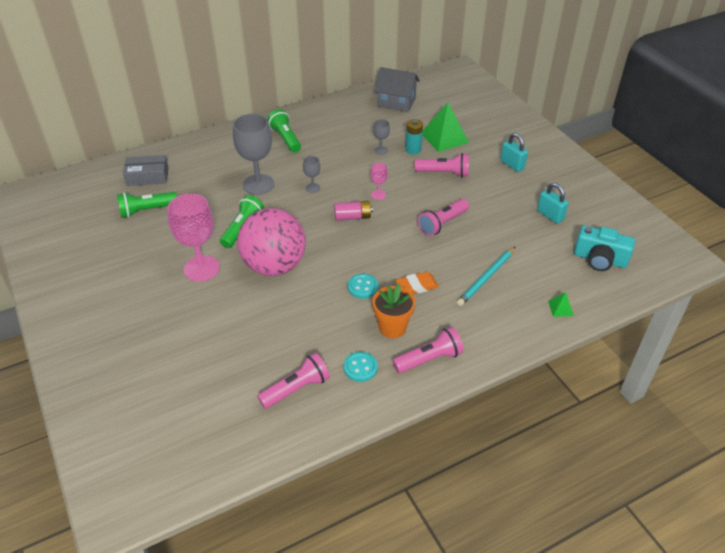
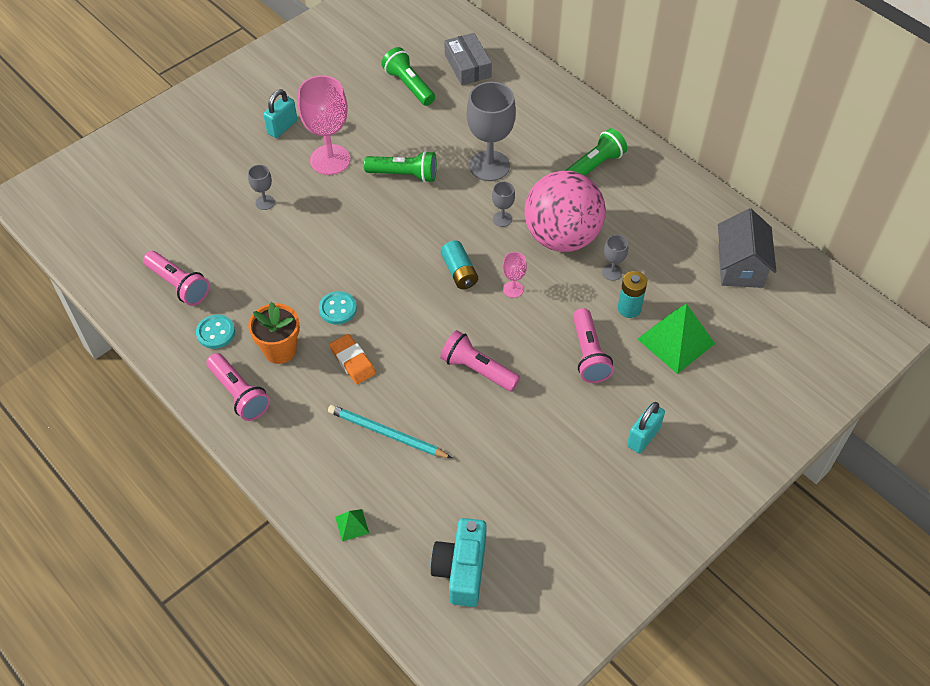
camera: 75 degrees right, 10 degrees up
(228, 316) = (265, 202): none -> grey goblet
(274, 266) = (351, 220): pink ball -> pink ball (561, 237)
(352, 217) = (459, 272): pink battery -> turquoise battery
(550, 215) = (539, 498): turquoise padlock -> turquoise padlock (282, 127)

